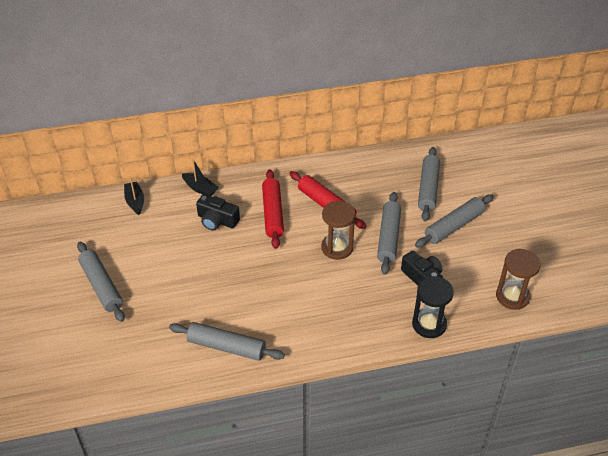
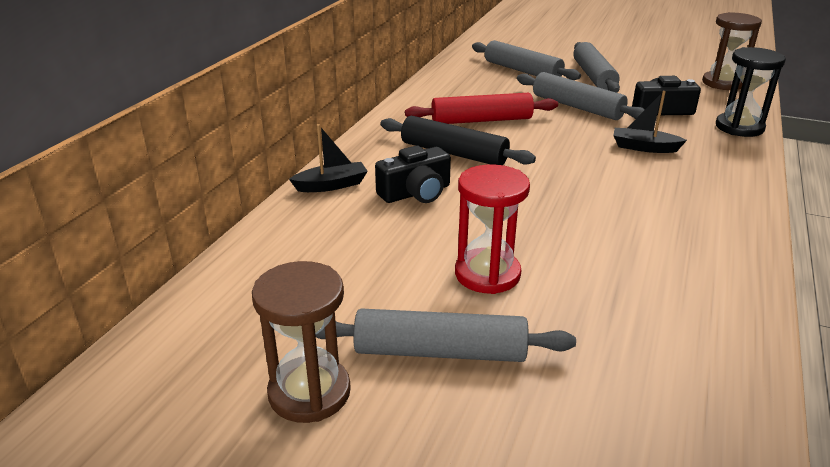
camera: 55 degrees left, 15 degrees down
(135, 201) = (275, 247): black boat -> black boat (644, 147)
(164, 277) = (487, 274): none -> red hourglass
(226, 347) = (697, 266): grey rolling pin -> none
(272, 213) = (453, 153): red rolling pin -> black rolling pin
(337, 248) = (564, 136): brown hourglass -> brown hourglass (309, 392)

